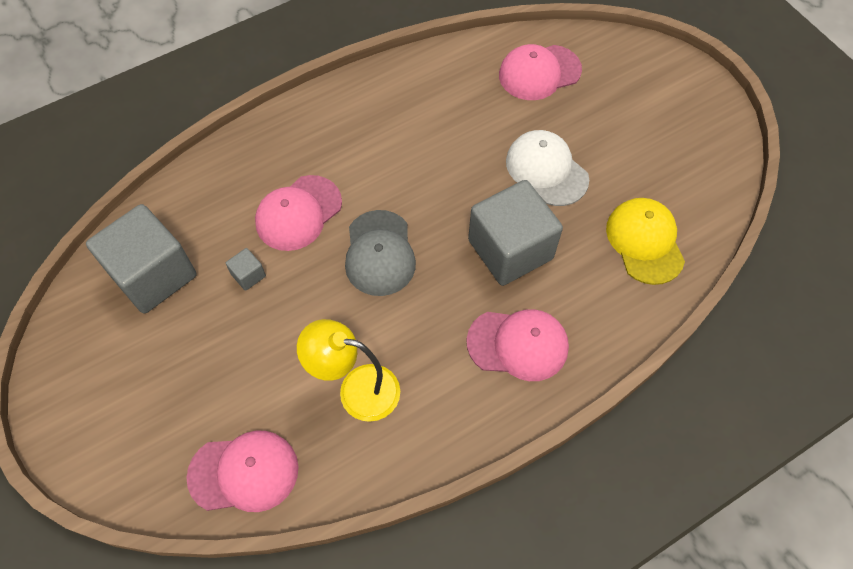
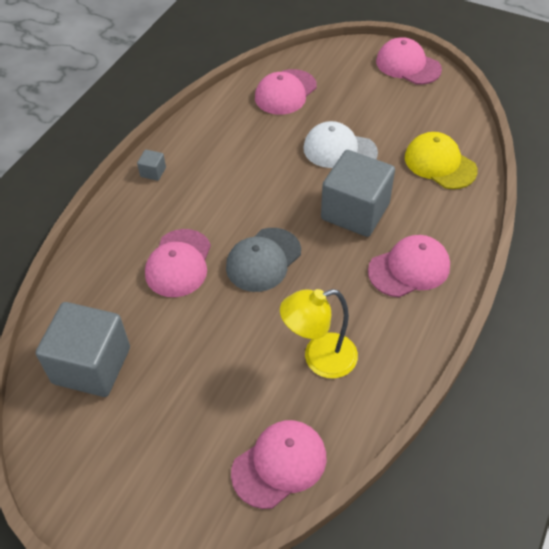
camera: 30 degrees left, 10 degrees down
(248, 275) = (172, 325): grey cube -> grey cube (153, 172)
(379, 253) = (263, 260): grey cap -> grey cap turned 75 degrees clockwise
(701, 103) = (408, 65): none -> pink cap

